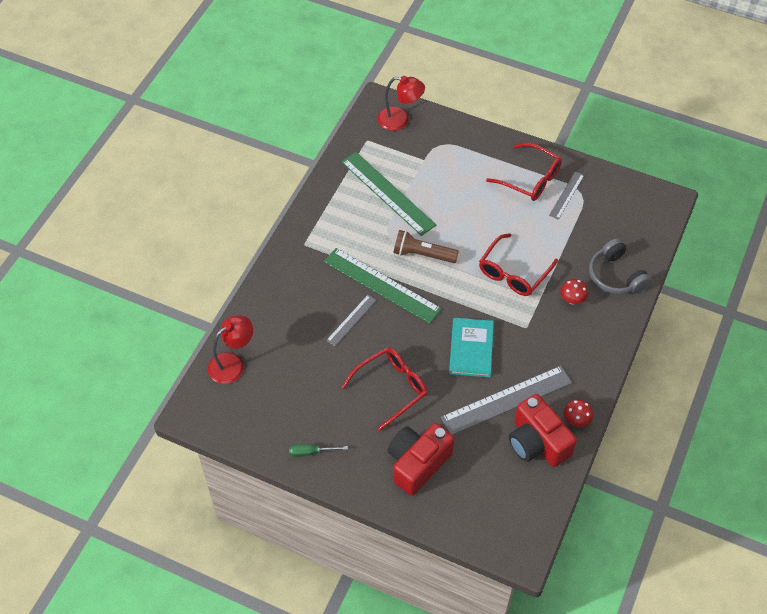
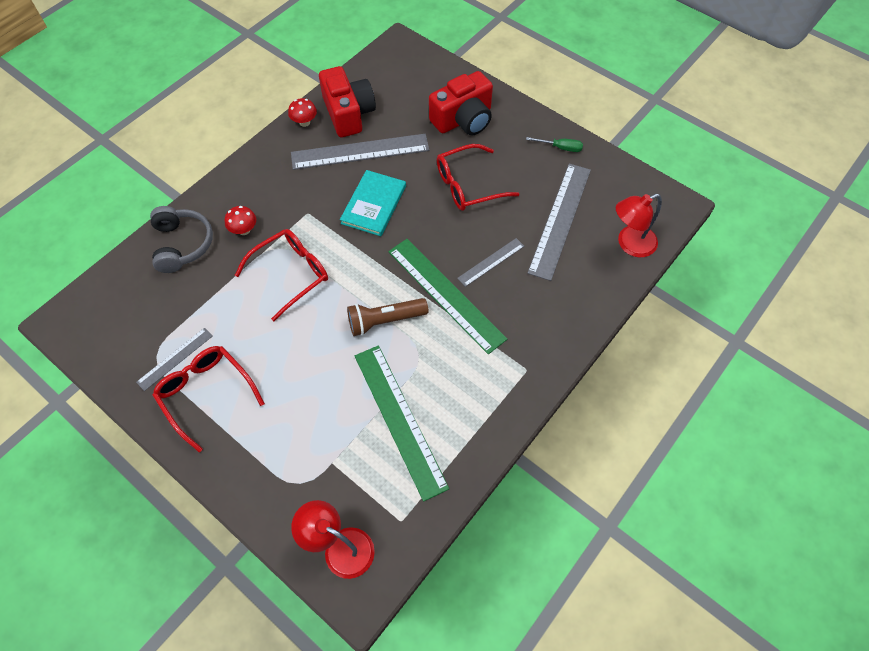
camera: 165 degrees left, 5 degrees up
(299, 373) = (559, 219): none -> grey ruler
(423, 254) = (385, 321): brown flashlight -> brown flashlight turned 135 degrees clockwise

